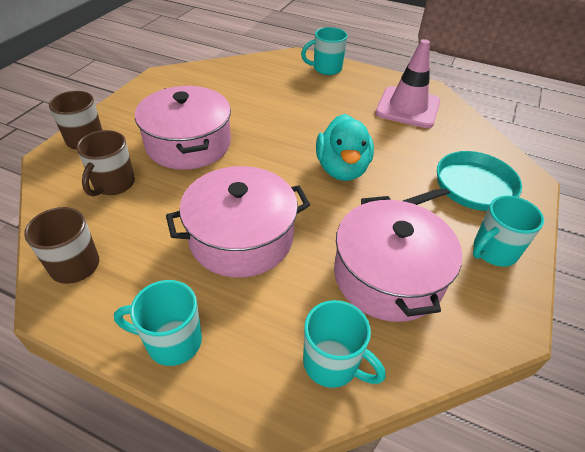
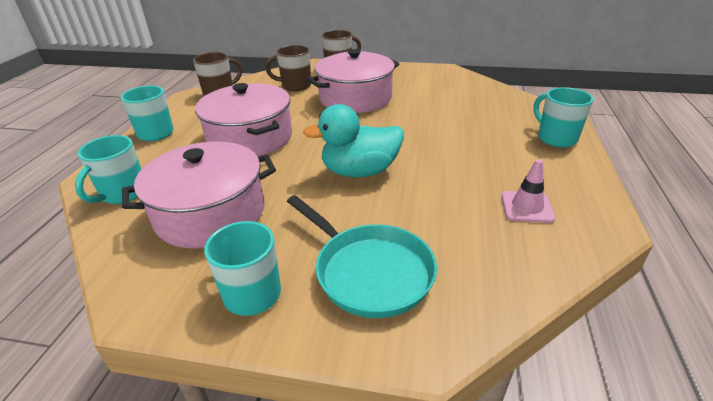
camera: 80 degrees right, 10 degrees down
(408, 107) = (527, 207): pink traffic cone -> pink traffic cone, size x0.54

